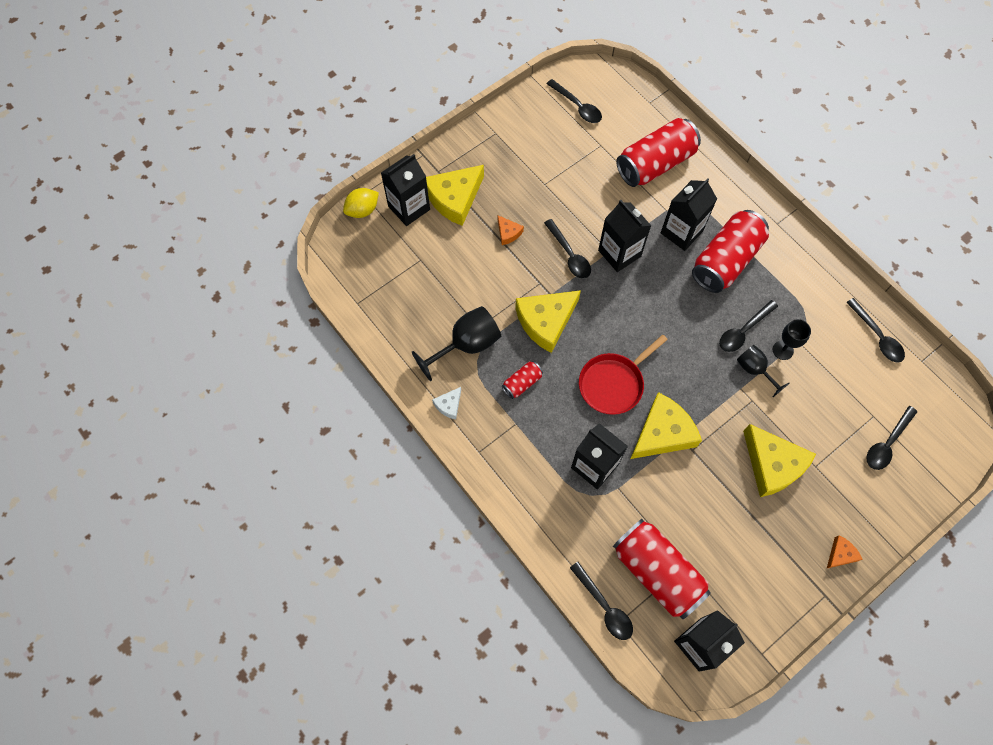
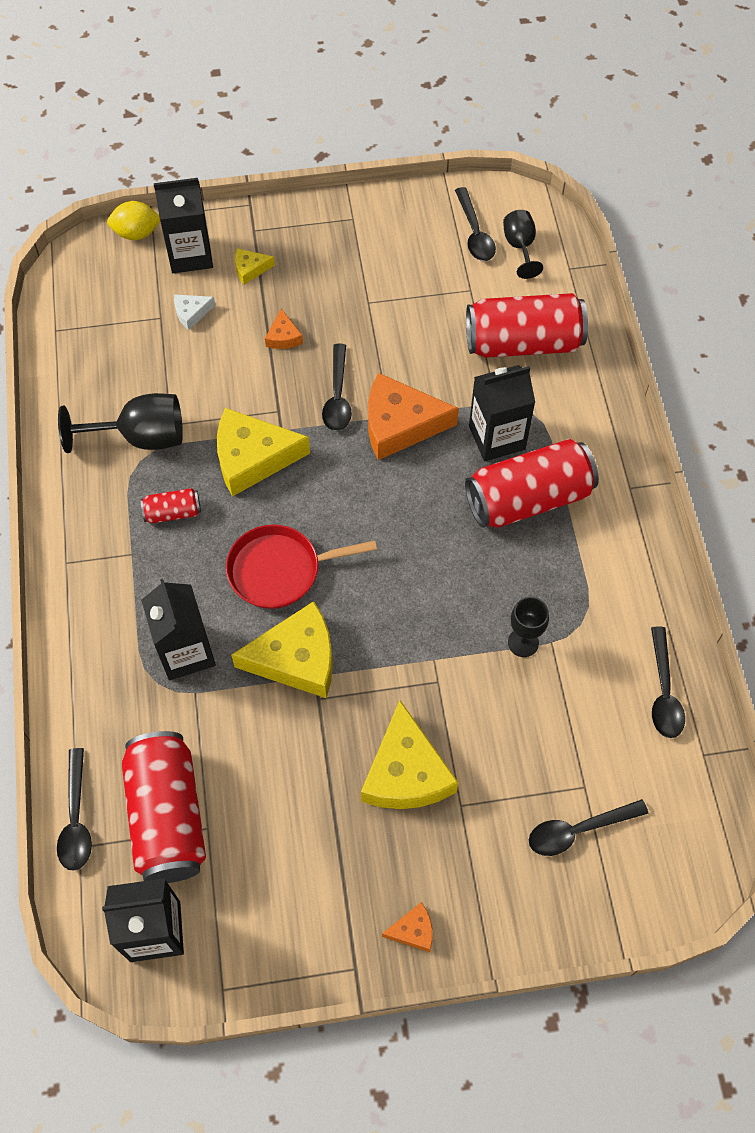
camera: 30 degrees right, 5 degrees down
(449, 405) = (71, 493): white cheese -> white cheese (191, 313)
(454, 198) = (250, 269): yellow cheese -> yellow cheese, size x0.47
(619, 253) = (400, 424): black carton -> orange cheese
(743, 331) = (488, 593): black spoon -> none
(754, 370) = (468, 647): black goblet -> black goblet (520, 247)

